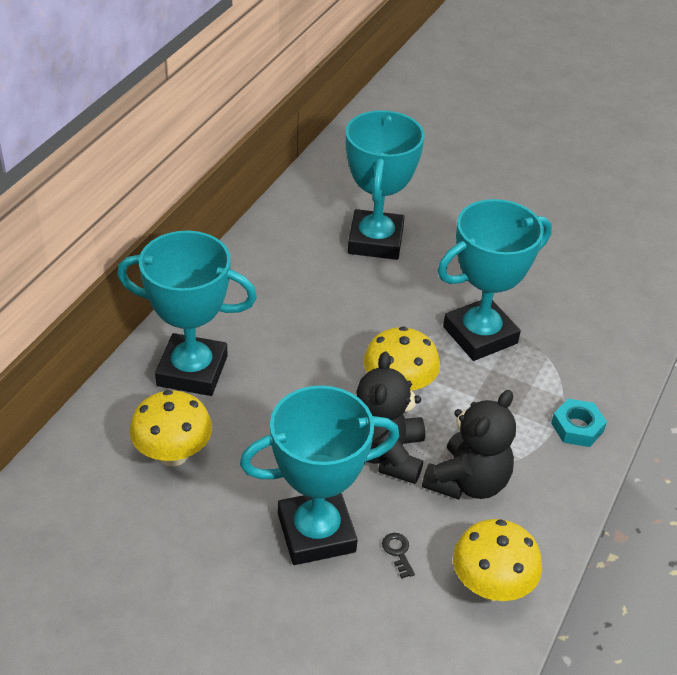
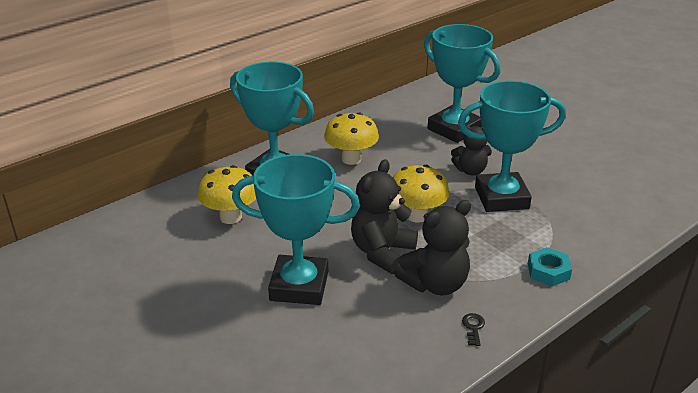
camera: 25 degrees right, 10 degrees down
(375, 241) = (454, 129): turquoise trophy -> turquoise trophy turned 75 degrees counterclockwise
(398, 552) = (352, 313): black key -> black key (473, 327)
(426, 302) = (470, 171): none -> black teddy bear
(491, 587) = (412, 355): yellow mushroom -> yellow mushroom (351, 159)

